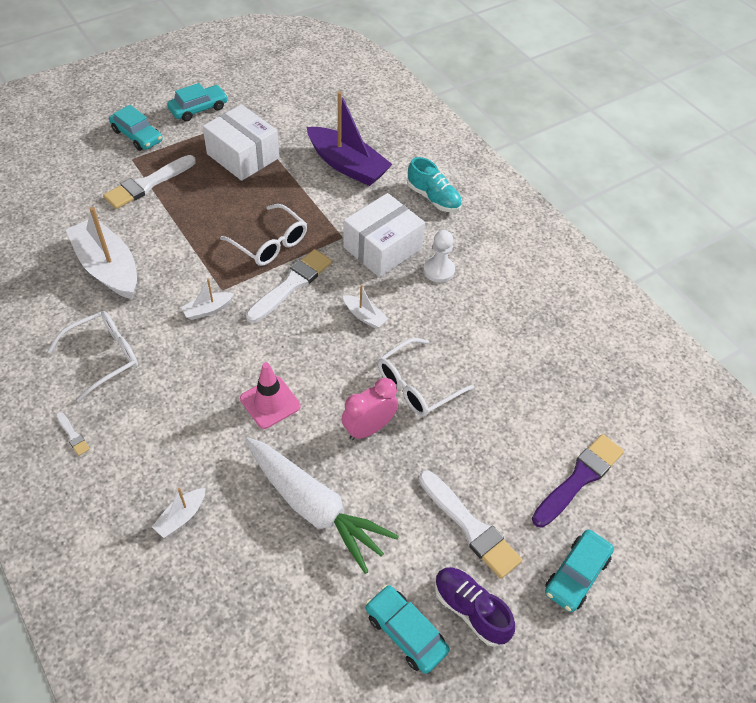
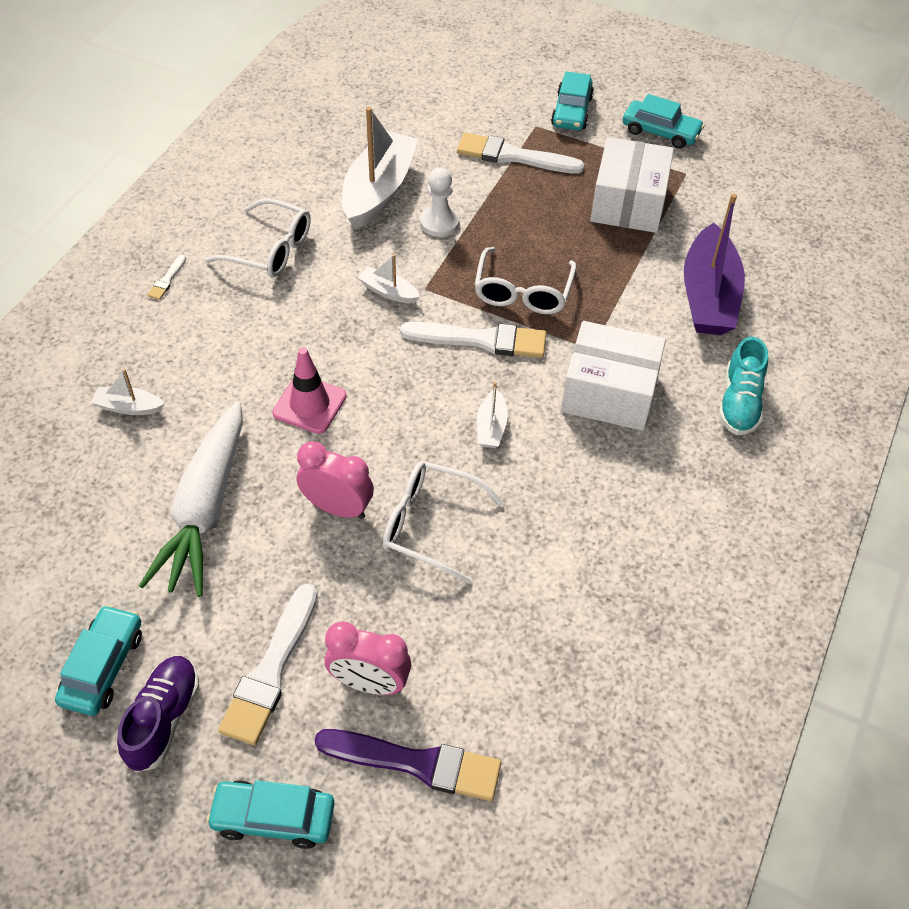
camera: 60 degrees right, 0 degrees up
(438, 270) = (624, 464): white pawn -> white pawn (439, 223)
(511, 476) = (369, 683): none -> pink clock

